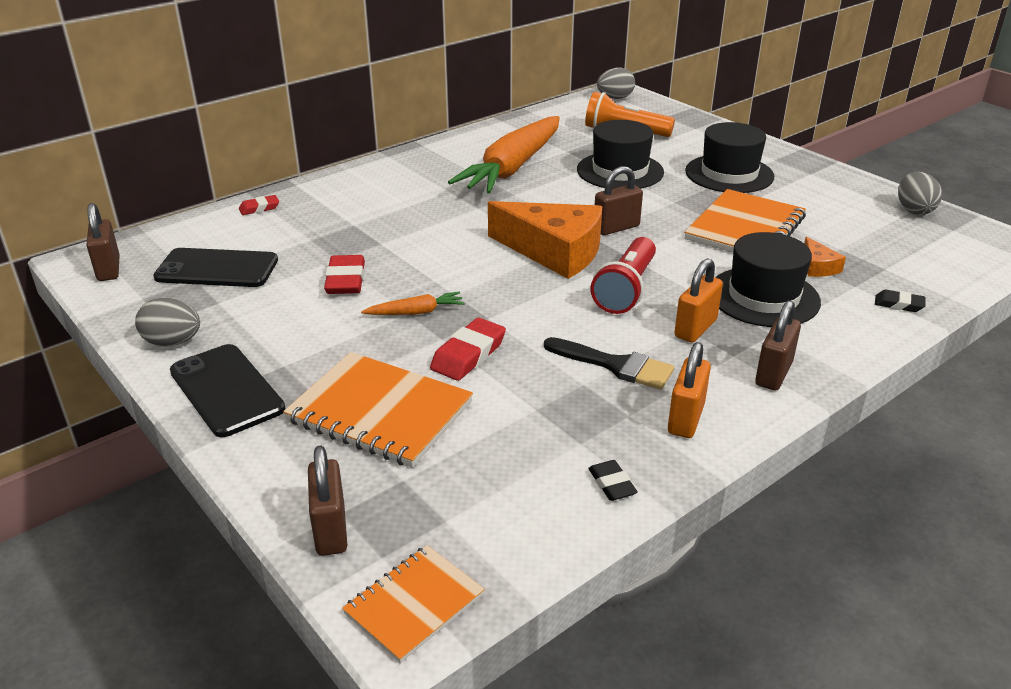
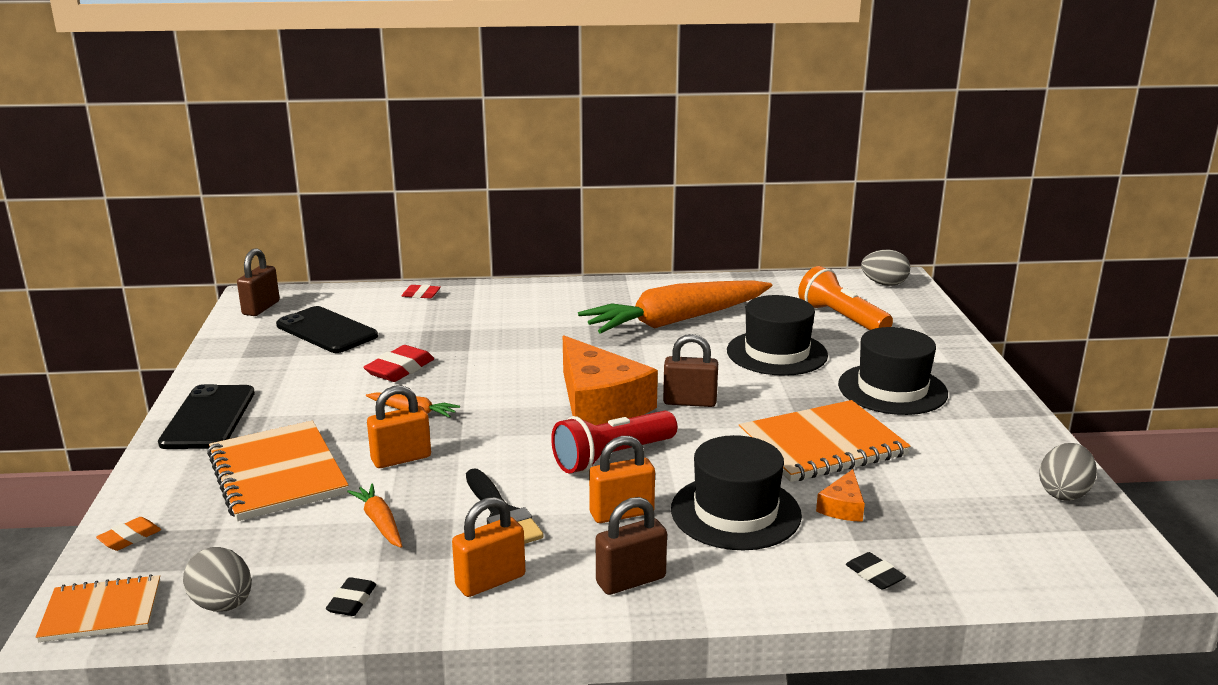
camera: 35 degrees right, 10 degrees down
(172, 342) = (225, 372): grey egg -> grey egg (223, 605)
(331, 529) = (130, 538): brown padlock -> orange eraser
(468, 355) = (401, 458): red eraser -> orange padlock
(534, 413) = (380, 523): none -> orange carrot

